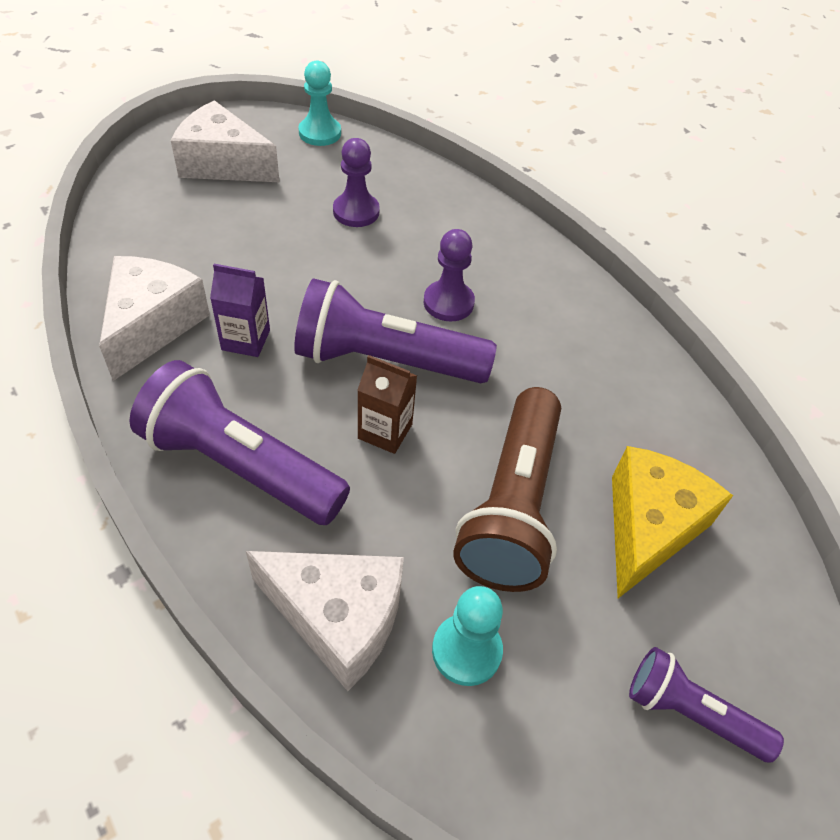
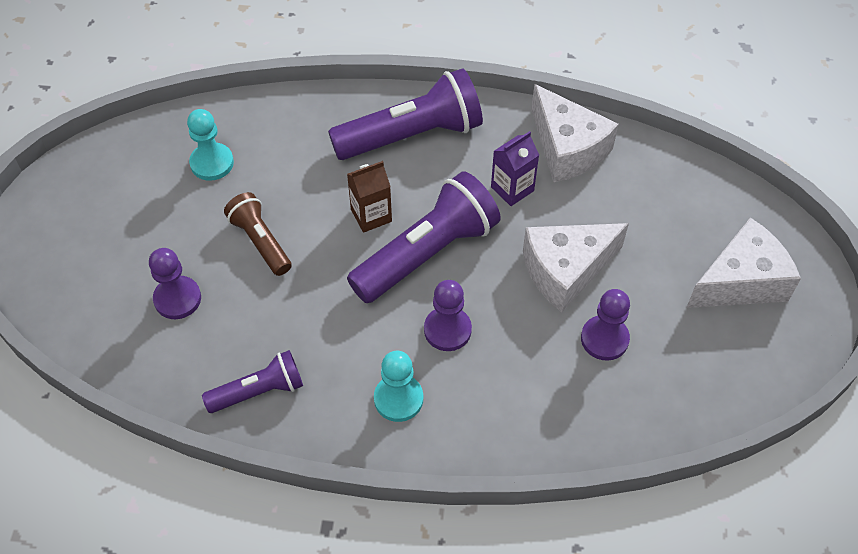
camera: 135 degrees right, 5 degrees up
(320, 133) = (747, 385): turquoise pawn -> turquoise pawn (398, 399)
(338, 618) = (281, 125): white cheese -> white cheese (566, 271)
(512, 506) = (260, 241): brown flashlight -> brown flashlight, size x0.56
(648, 527) = (177, 299): yellow cheese -> purple pawn
(690, 713) = (86, 228): purple flashlight -> purple flashlight (259, 391)

